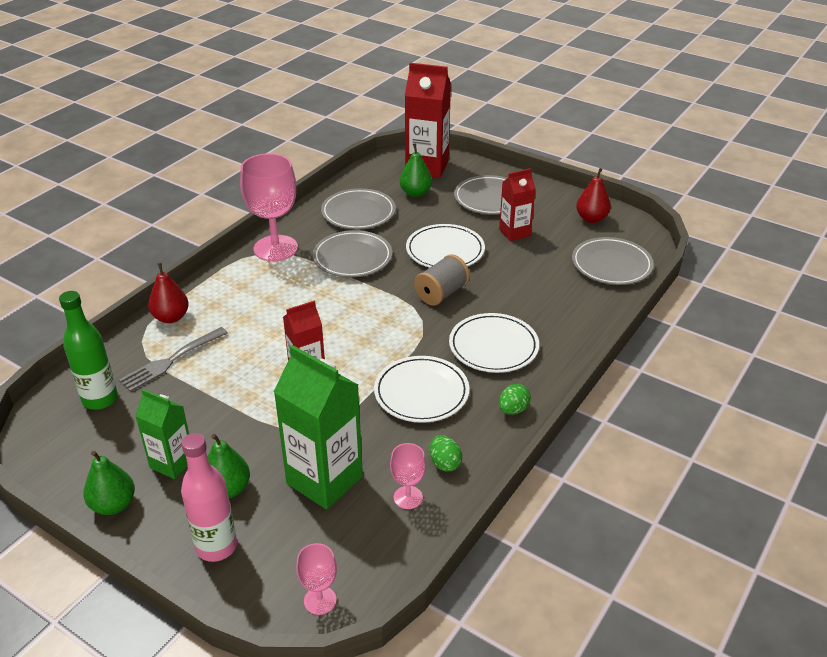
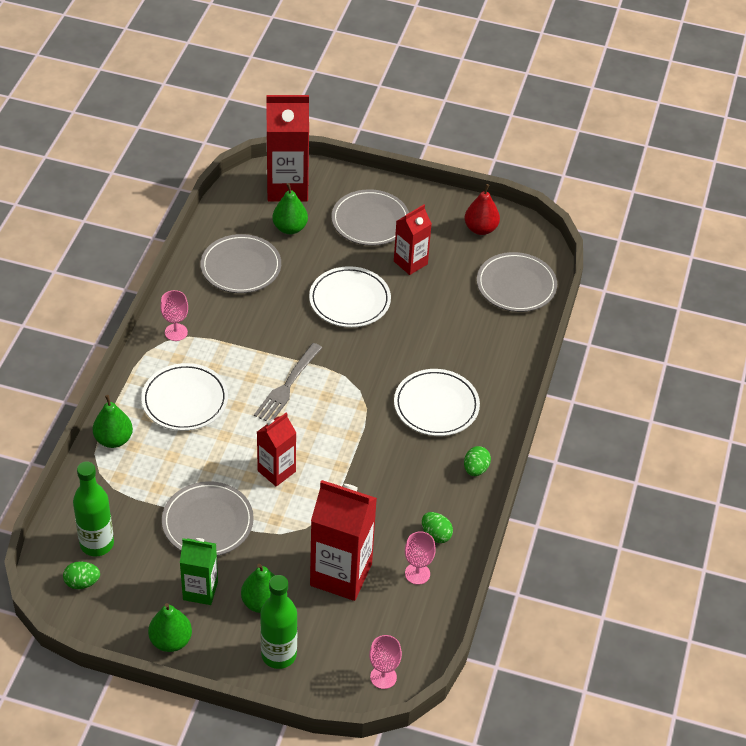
camera: 20 degrees left, 10 degrees up
(64, 430) = (82, 582): none -> green egg
(171, 317) = (113, 439): red pear -> green pear
(171, 361) = (141, 488): grey fork -> grey fork (287, 386)
(216, 546) = (279, 655): pink bottle -> green bottle
(275, 248) = (176, 332): pink goblet -> pink goblet, size x0.49
(324, 480) = (341, 574): green carton -> red carton
(352, 257) = (260, 328): grey plate -> grey plate (207, 522)
(421, 392) = (389, 470): white plate -> white plate (185, 400)
(441, 293) = (366, 354): grey spool -> none

